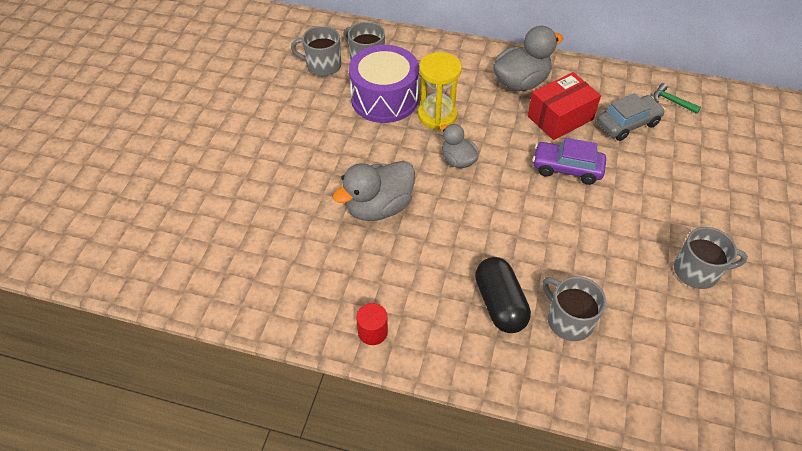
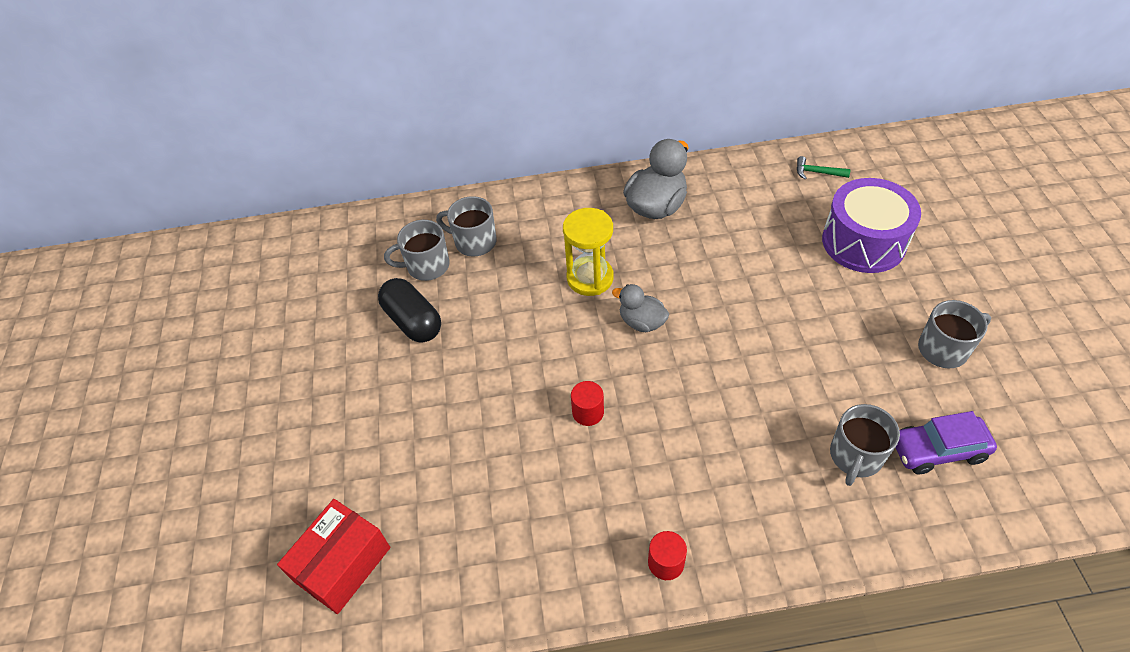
camera: 20 degrees left, 0 degrees up
(378, 207) = (588, 412): grey duck -> red cylinder
(384, 99) = (520, 280): purple drum -> purple drum (863, 242)
(499, 304) = (778, 469): black capsule -> black capsule (413, 321)
(560, 118) = (719, 232): red box -> red box (342, 564)
(567, 168) = (758, 287): purple car -> purple car (938, 450)
(568, 320) = (855, 456): grey mug -> grey mug turned 90 degrees counterclockwise
(627, 124) = (789, 213): grey car -> none

